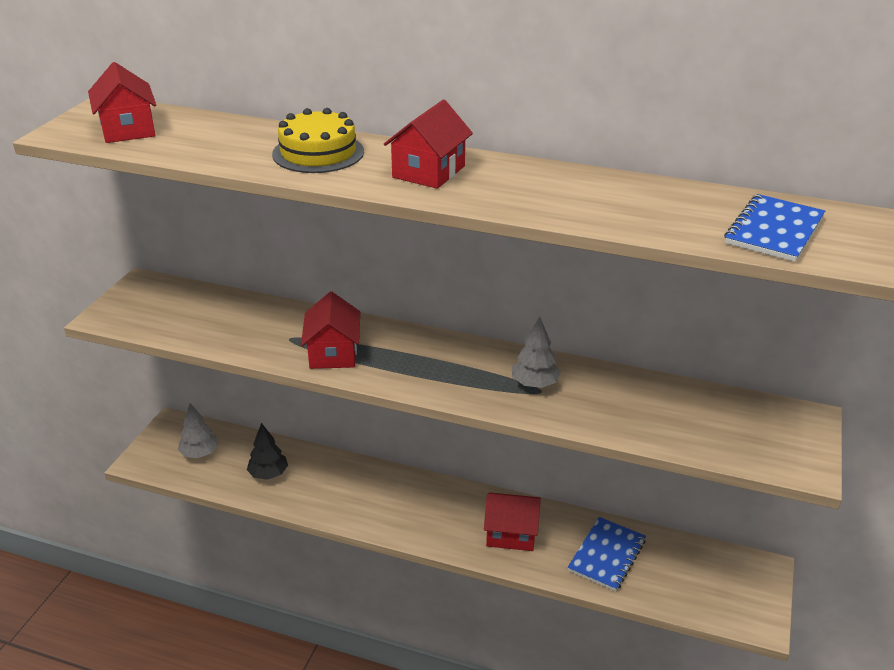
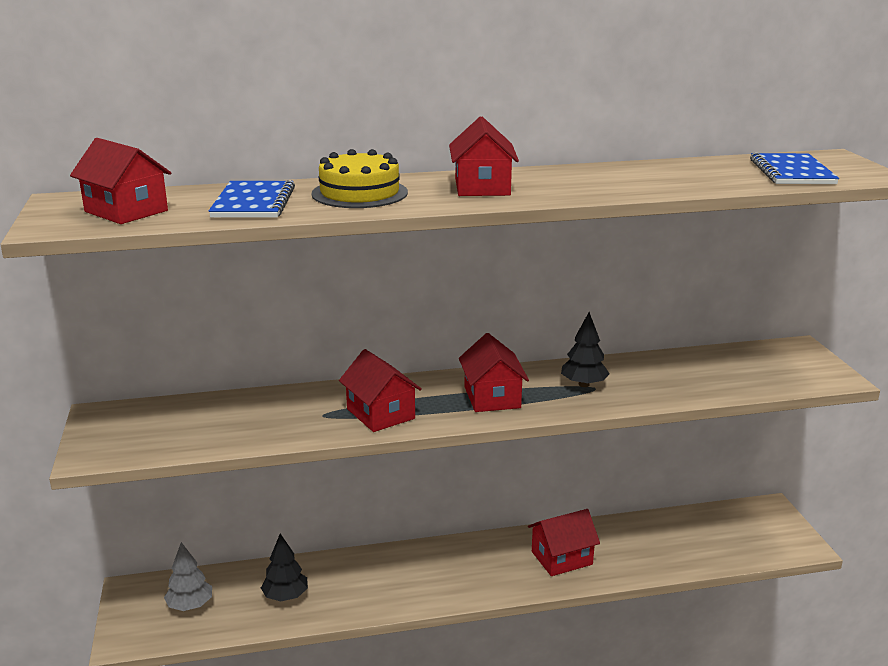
camera: 30 degrees left, 10 degrees down
(439, 369) = (492, 397): none -> red house
(534, 384) = (584, 384): grey tree -> black tree
(607, 555) = (652, 544): blue notebook -> blue notebook (253, 203)

